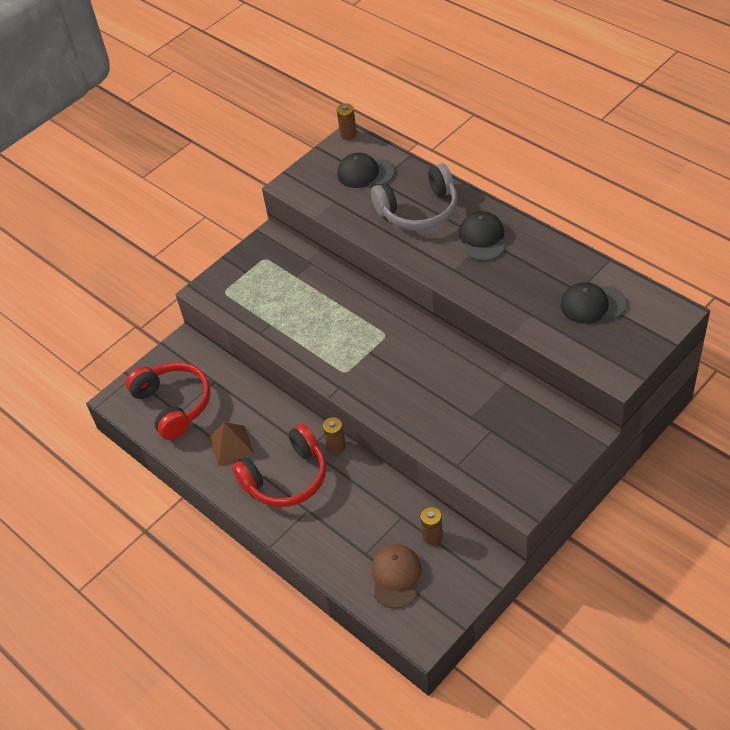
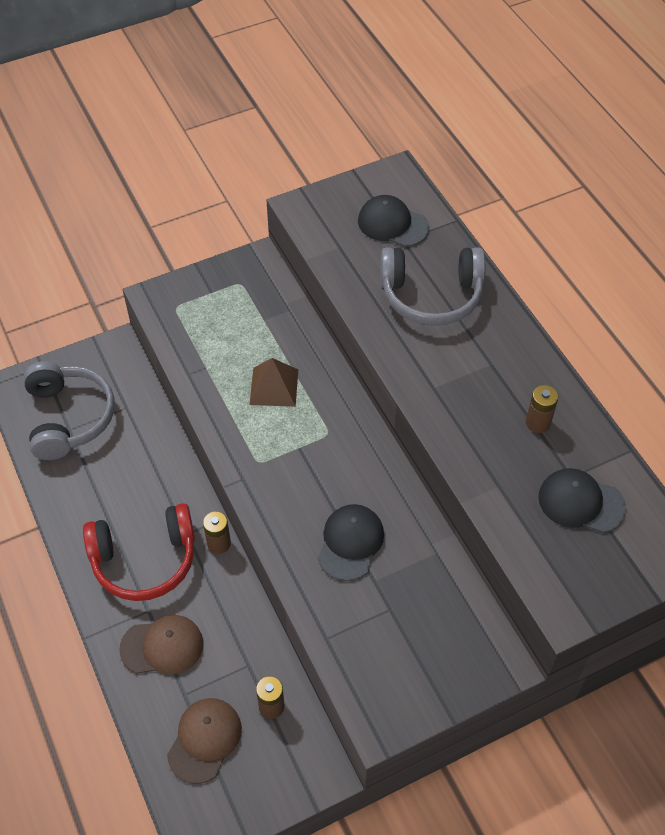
camera: 15 degrees right, 5 degrees up
(173, 405) = (69, 417): red headphones -> grey headphones
(231, 445) = (105, 493): brown pyramid -> brown pyramid (274, 387)
(331, 529) = (162, 646): none -> brown cap
(348, 134) = (397, 168): brown battery -> brown battery (538, 423)
(482, 238) = (489, 361): black cap -> black cap (350, 543)

